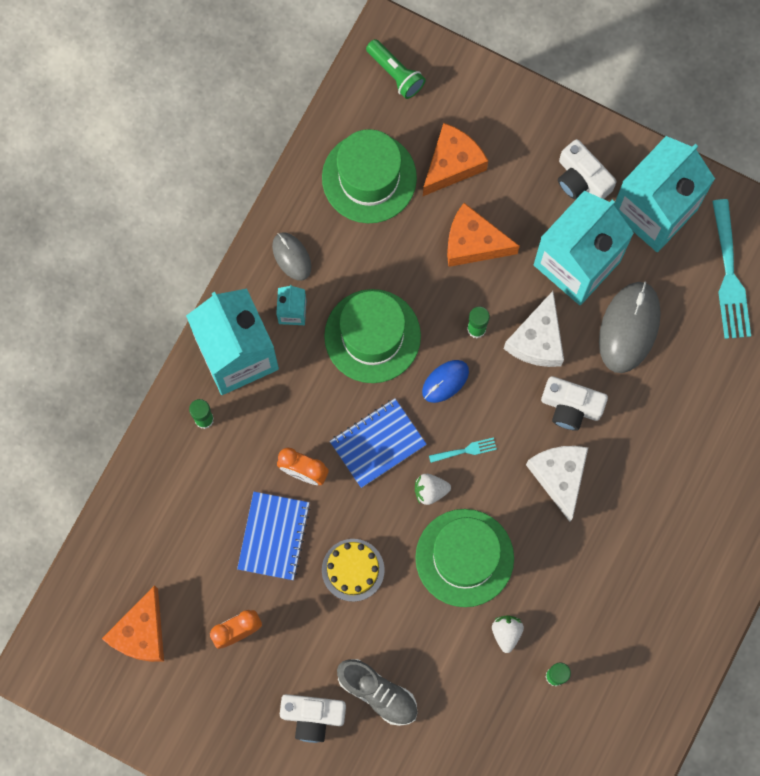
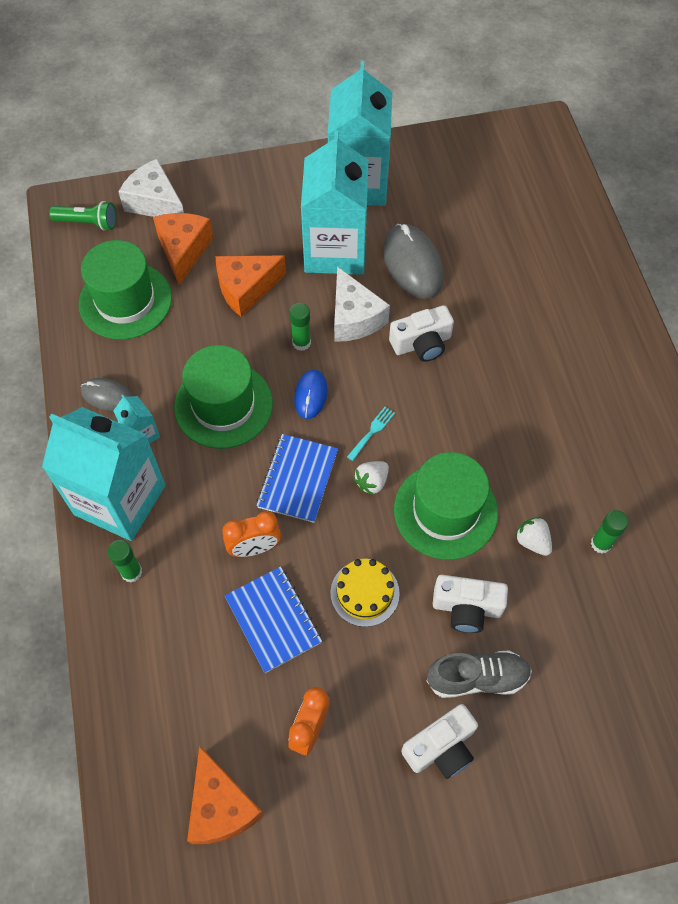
camera: 40 degrees left, 15 degrees down
(559, 477) = (460, 397): white cheese -> white cheese (155, 202)
(582, 179) = (288, 198): white camera -> white camera (466, 608)
(729, 276) = (449, 187): turquoise fork -> none

